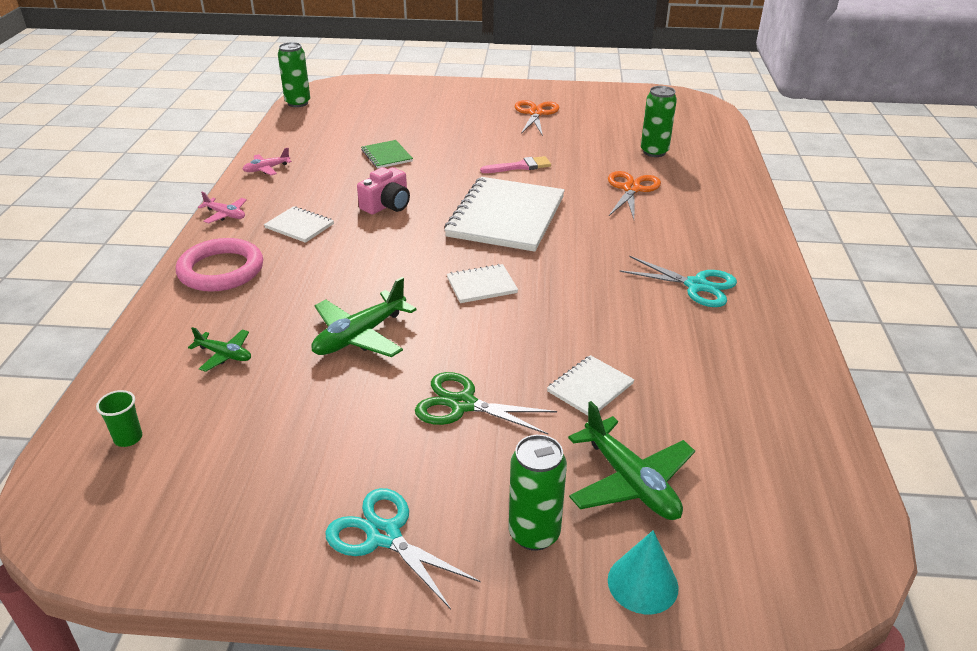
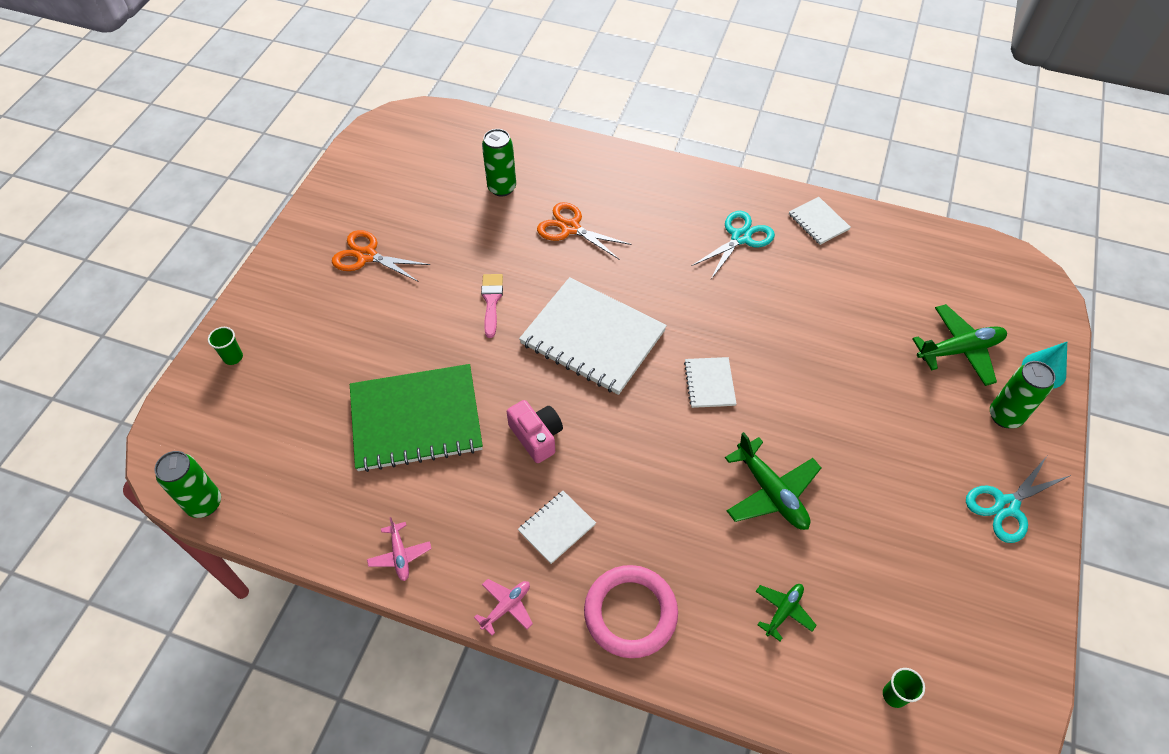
camera: 75 degrees left, 20 degrees up
(386, 156) = (416, 419): green notebook -> green notebook, size x2.15
(416, 89) = (233, 357): none -> green cup
(462, 404) = (872, 431): green scissors -> none
(590, 387) = (860, 344): white notebook -> white notebook (818, 222)

